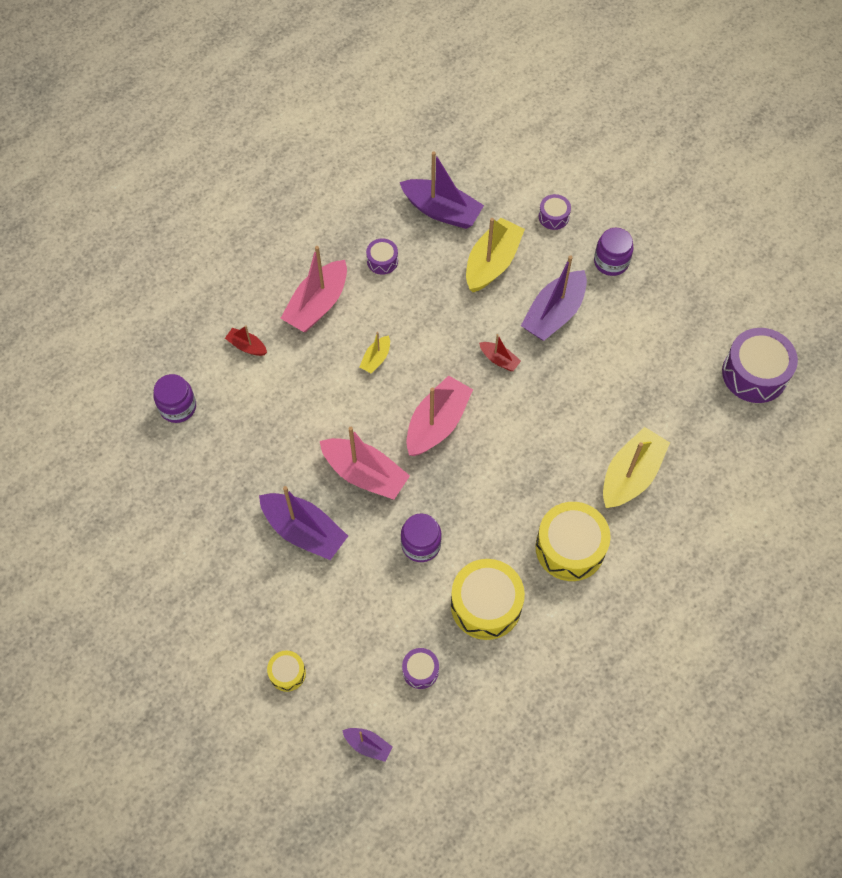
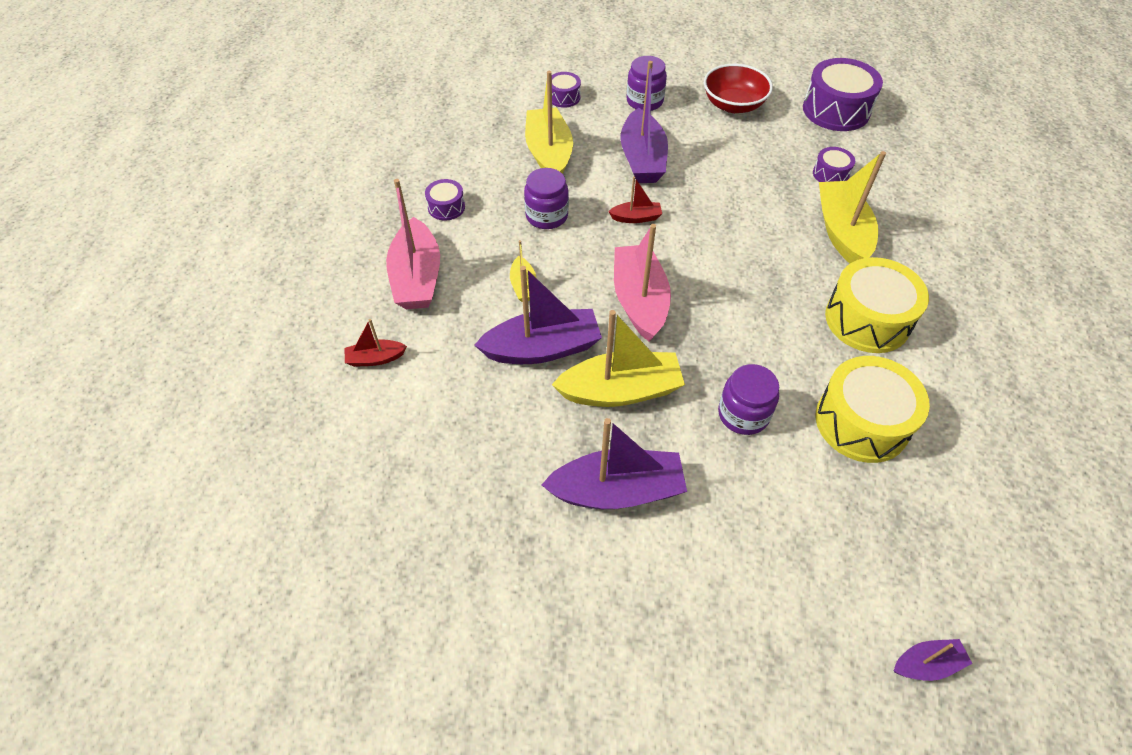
camera: 40 degrees left, 10 degrees down
(178, 407) = (348, 469): purple jar -> purple jar (547, 216)
(287, 673) = (760, 661): yellow drum -> none
(365, 474) = (620, 391): pink boat -> yellow boat
(420, 670) = (881, 535): purple drum -> purple drum (830, 174)
(441, 211) = (462, 142): purple boat -> purple boat (542, 348)
(677, 312) = (733, 105): none -> red bowl

